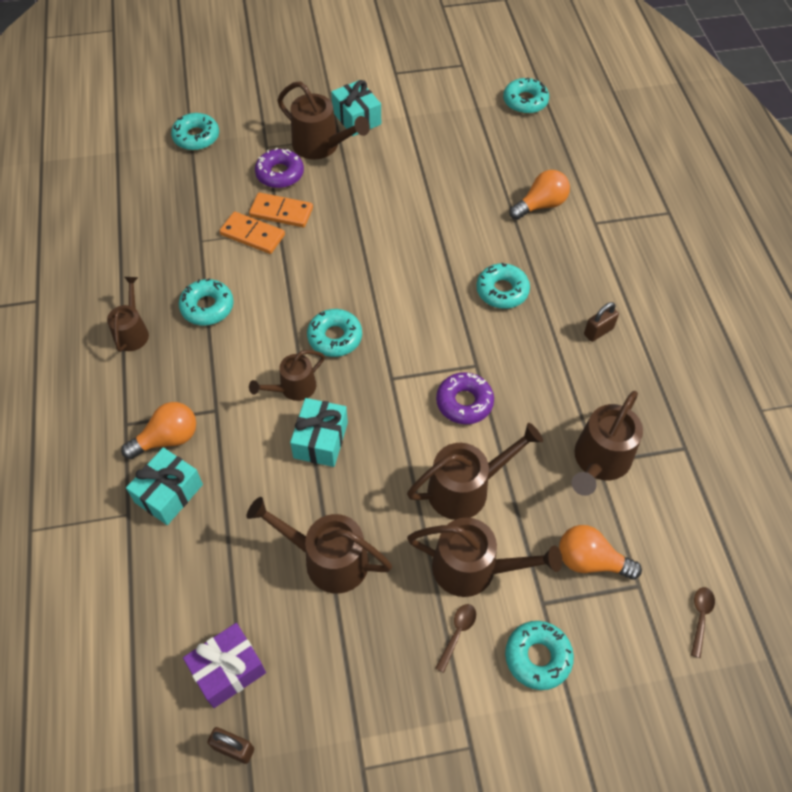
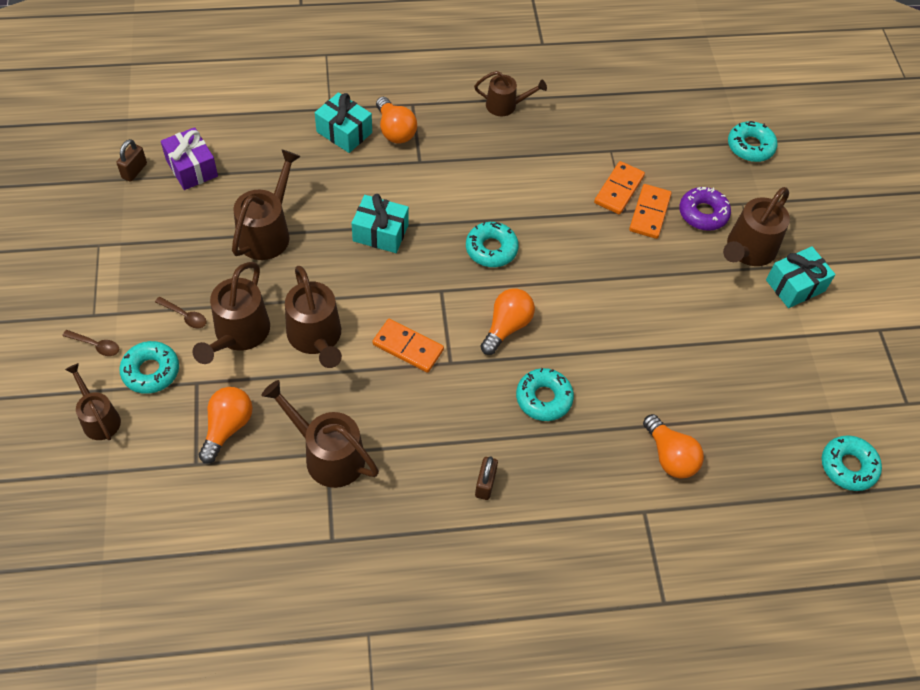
camera: 90 degrees right, 0 degrees up
(207, 307) = (531, 155): turquoise donut -> none
(293, 388) = (436, 215): brown watering can -> brown watering can (99, 418)
(428, 321) = (506, 327): none -> orange light bulb
(464, 402) = (408, 347): purple donut -> orange domino
(598, 331) = (485, 484): brown padlock -> brown padlock turned 45 degrees clockwise
(700, 617) = (154, 510): brown spoon -> brown spoon (96, 345)

